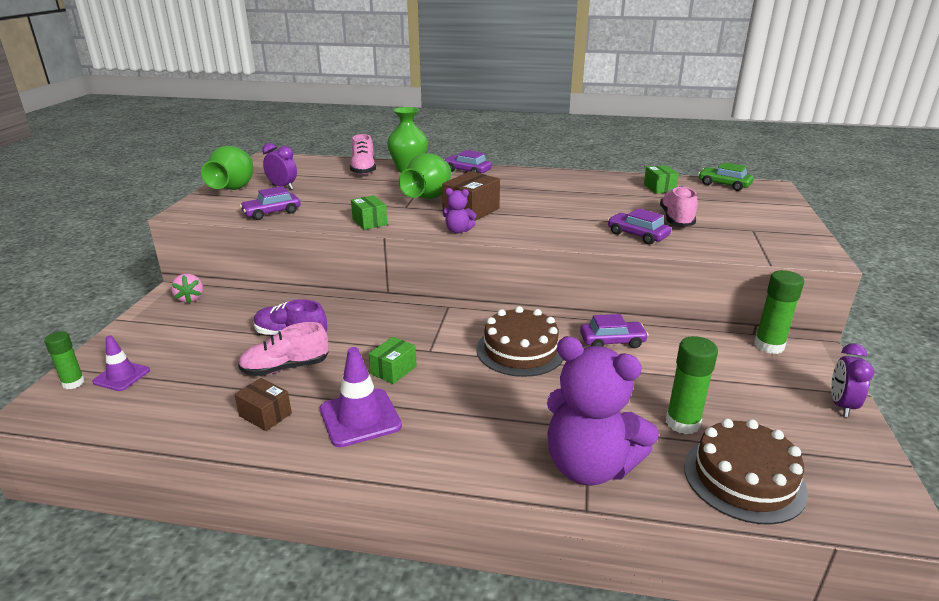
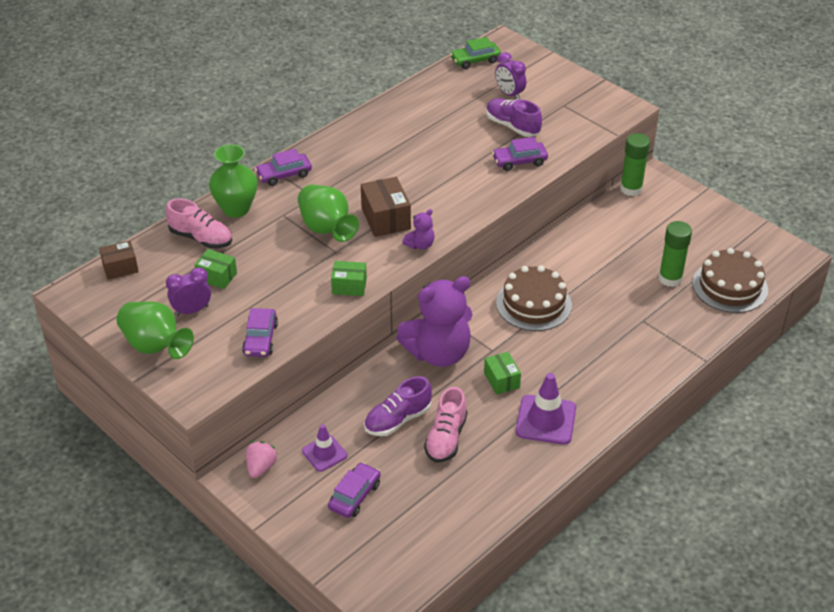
camera: 55 degrees left, 15 degrees up
(73, 383) = (356, 573): green glue stick -> none
(121, 376) = (372, 540): purple traffic cone -> purple traffic cone (324, 453)
(190, 298) = (261, 467): pink strawberry -> pink strawberry turned 90 degrees counterclockwise
(265, 415) = (501, 468): brown box -> brown box (120, 268)
(589, 466) = (675, 339): purple teddy bear -> purple teddy bear (438, 353)
(612, 341) = (563, 254): purple car -> purple car (354, 496)
(659, 188) = (446, 95): green box -> green box (217, 277)
(676, 219) = (512, 126): pink shoe -> purple shoe
(841, 405) = (707, 206): purple clock -> purple clock (509, 94)

